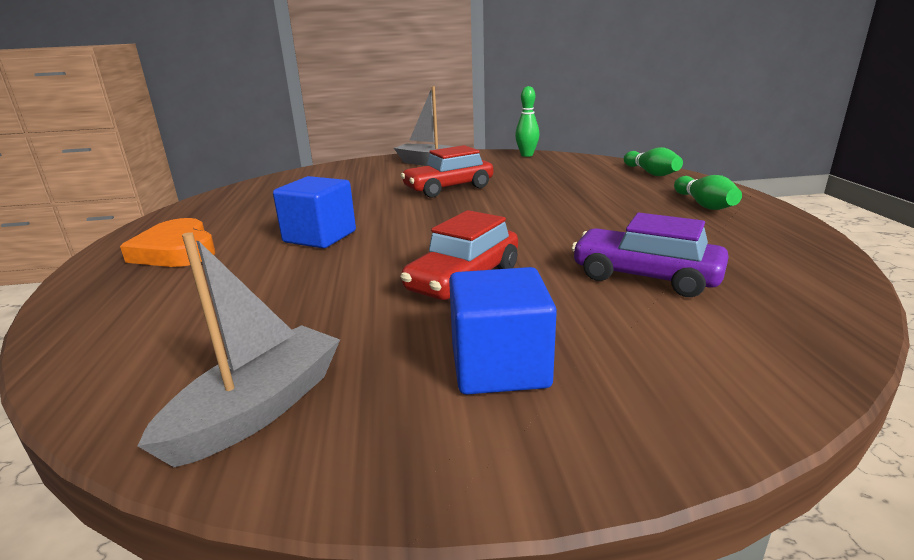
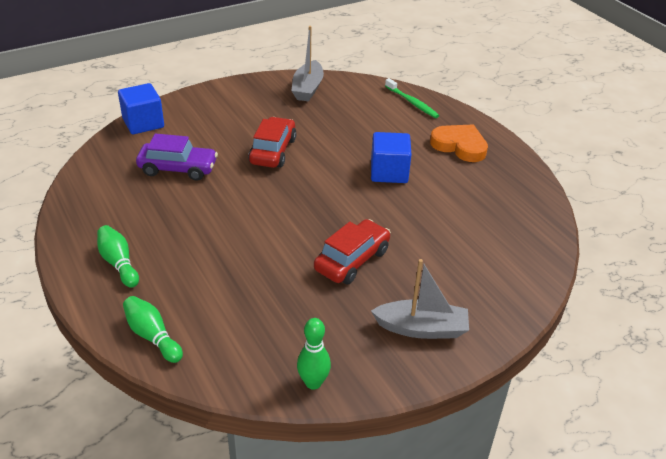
camera: 155 degrees right, 15 degrees up
(103, 324) = (412, 102): none -> green toothbrush
(499, 366) = (236, 113): blue cube -> blue cube (143, 123)

